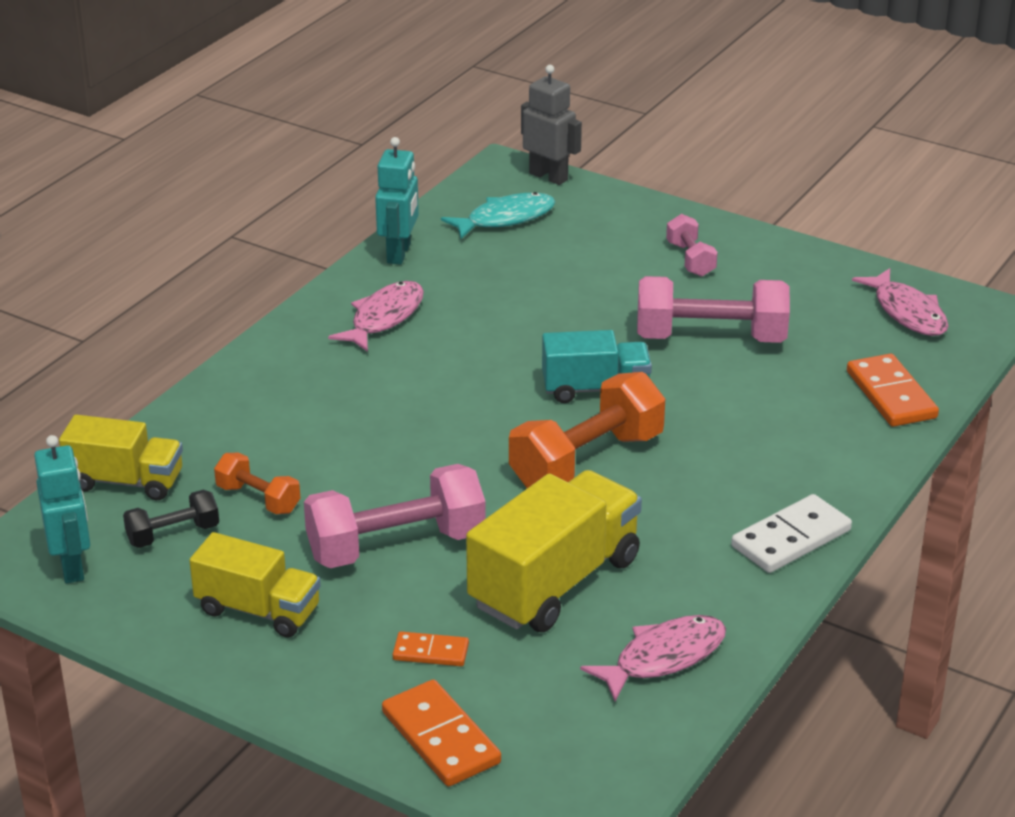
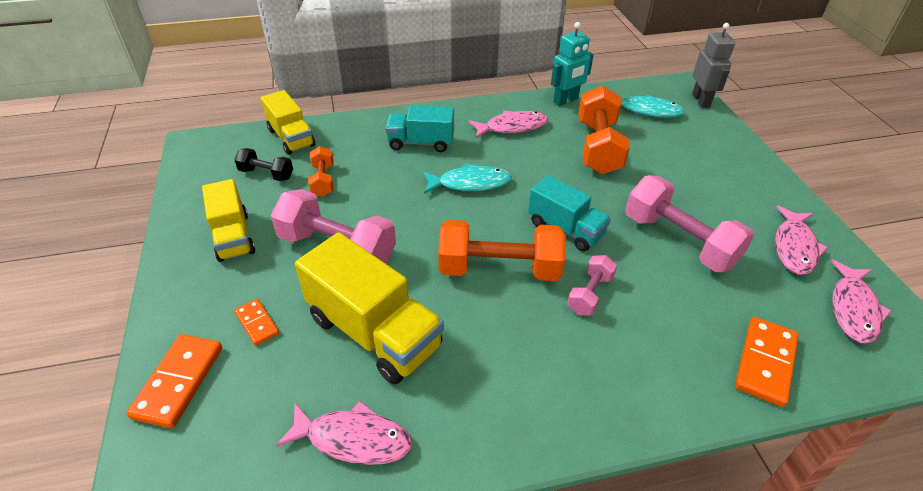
camera: 45 degrees right, 10 degrees up
(72, 566) = (212, 162): turquoise robot -> none
(304, 394) = (421, 143): none -> turquoise truck
(432, 403) = (470, 183): none -> turquoise fish
(512, 289) = (598, 147): none -> orange dumbbell
(555, 583) = (374, 332): yellow truck -> yellow truck turned 45 degrees clockwise
(690, 259) = (729, 187): pink dumbbell -> pink dumbbell (590, 294)
(791, 538) = (550, 419): white domino -> none
(810, 286) = (794, 247): none -> pink fish

